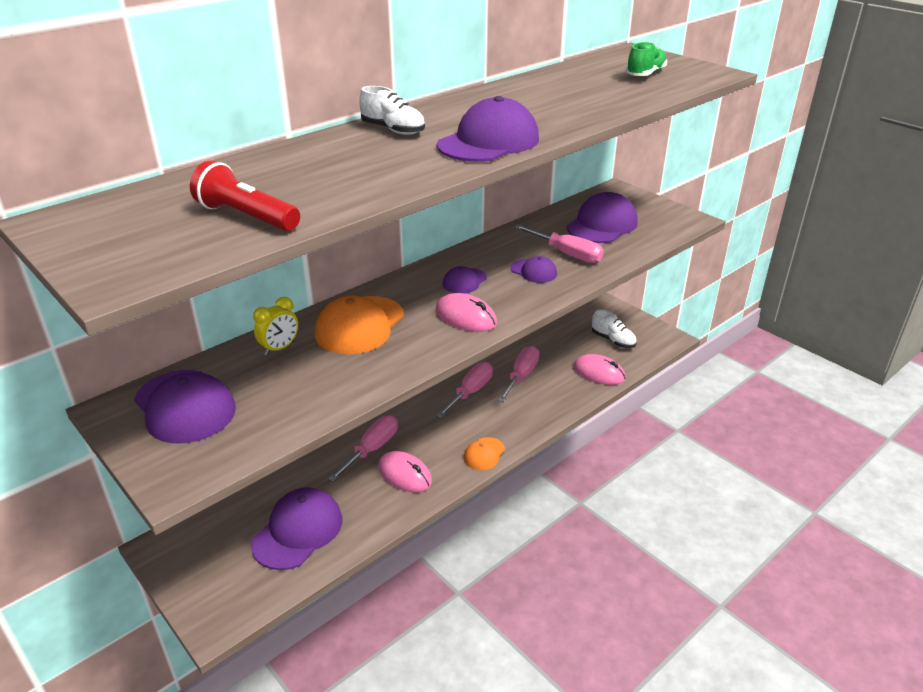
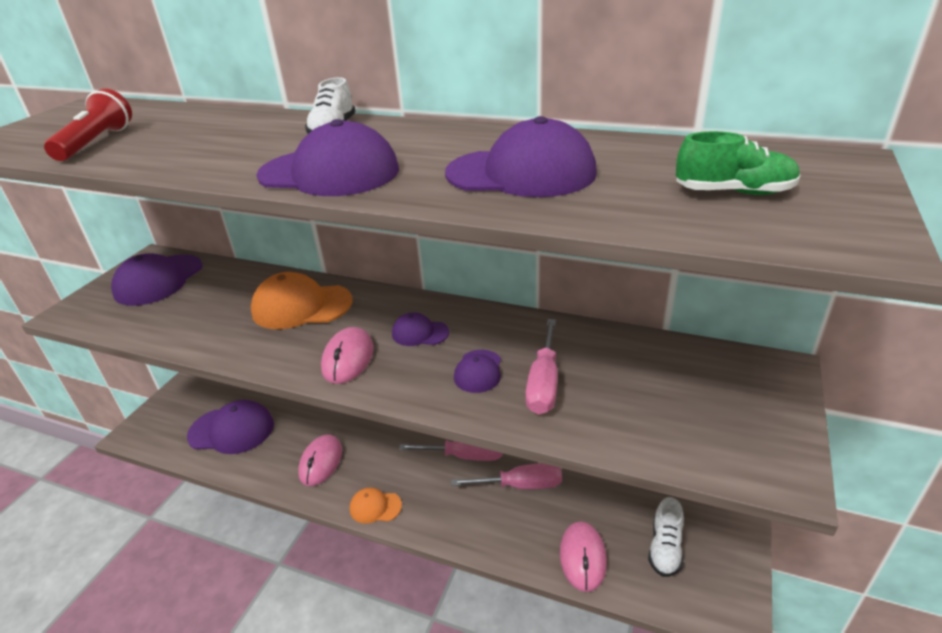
camera: 65 degrees right, 0 degrees up
(279, 348) = (249, 285): yellow clock -> none
(372, 449) = (344, 426): pink screwdriver -> none
(602, 225) = (654, 388): purple cap -> purple cap (521, 173)

